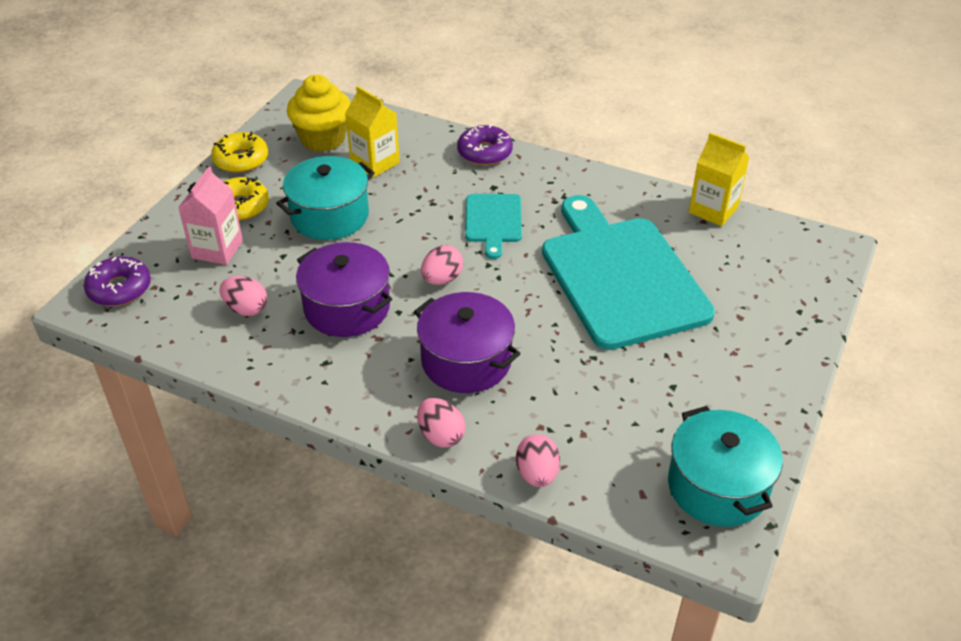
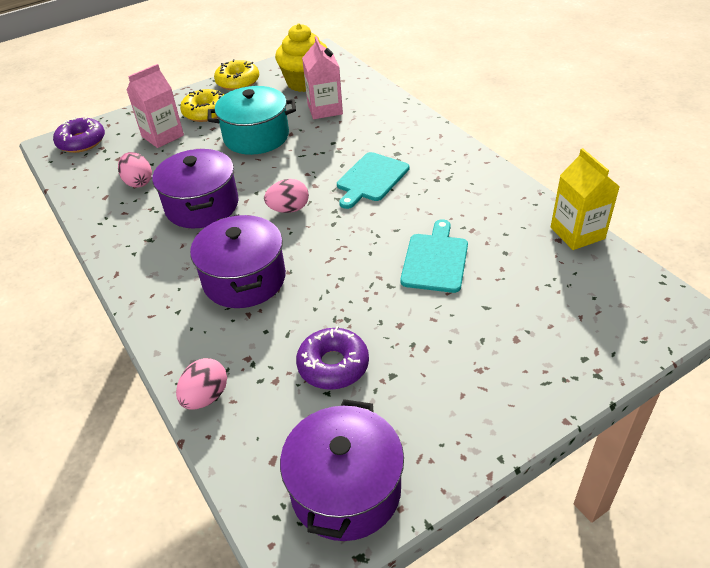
camera: 35 degrees right, 0 degrees up
(375, 163) = (325, 109): yellow carton -> pink carton
(441, 436) = (168, 330): pink egg -> none
(484, 152) = (415, 125): purple donut -> purple donut (333, 365)
(620, 276) = (435, 260): turquoise cutting board -> turquoise cutting board, size x0.47
(717, 486) = (345, 489): turquoise pot -> purple pot

